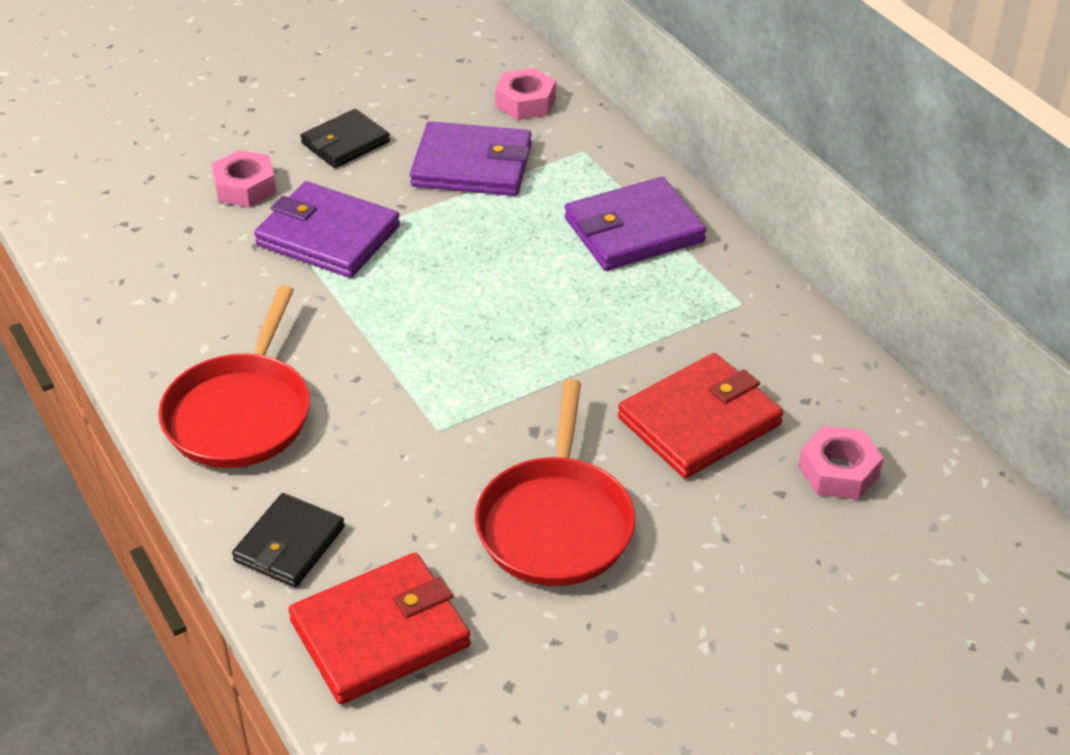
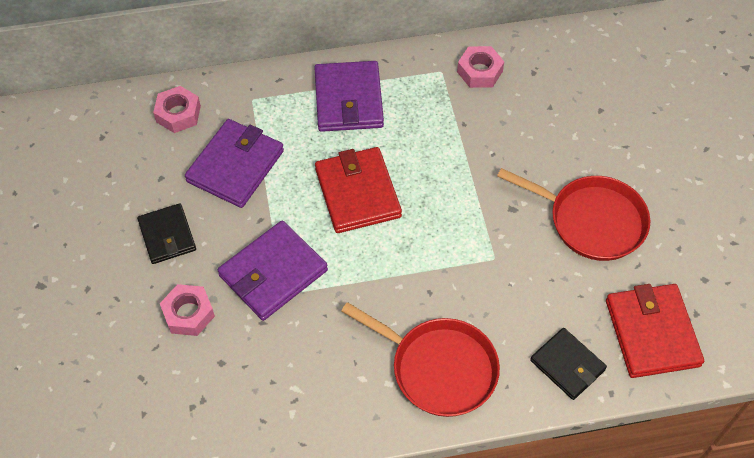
camera: 70 degrees left, 15 degrees up
(699, 421) = (533, 126): red wallet -> red wallet (357, 193)
(838, 471) = (593, 79): pink nut -> pink nut (479, 71)

